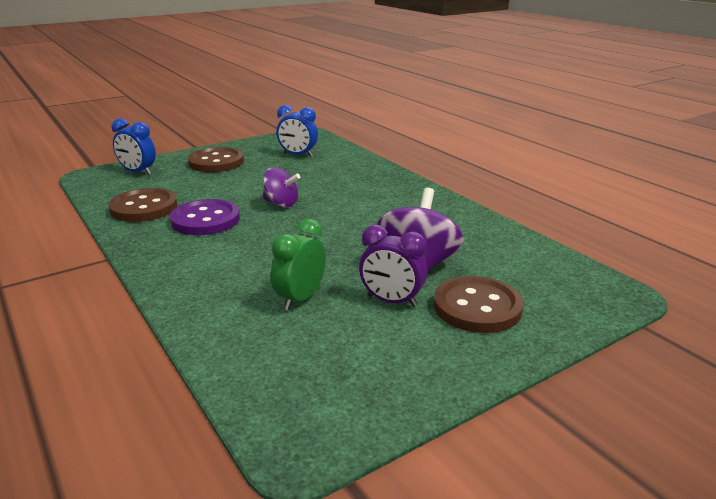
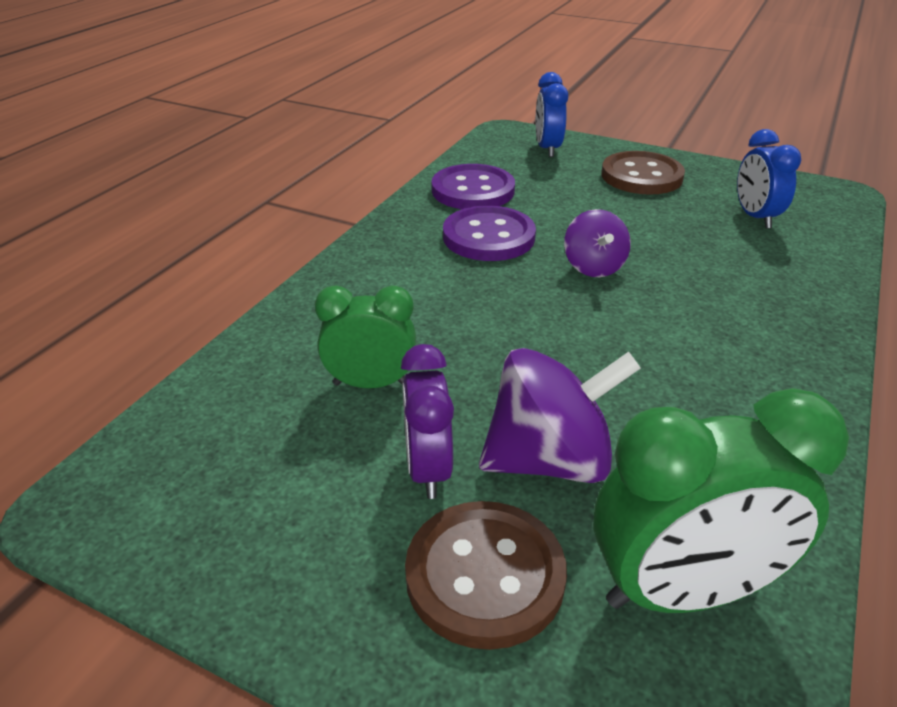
camera: 60 degrees right, 10 degrees up
(144, 207) = (473, 190): brown button -> purple button
(519, 264) = (683, 591): none -> green clock

